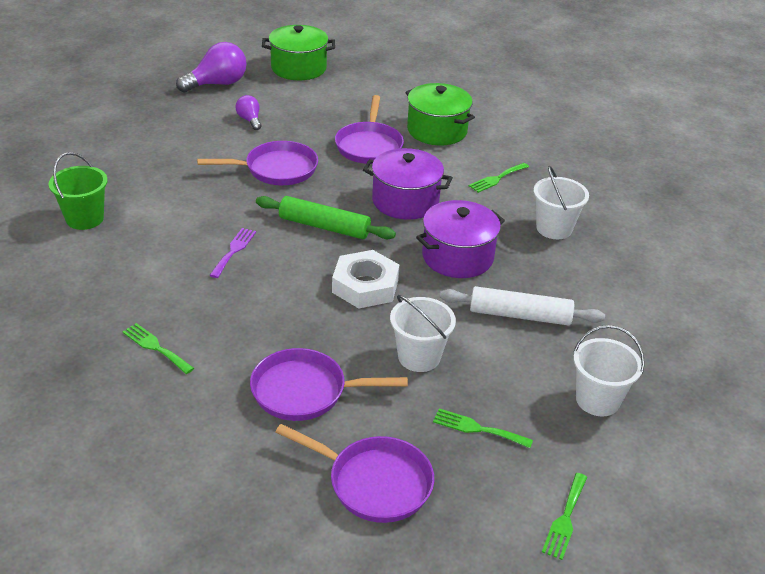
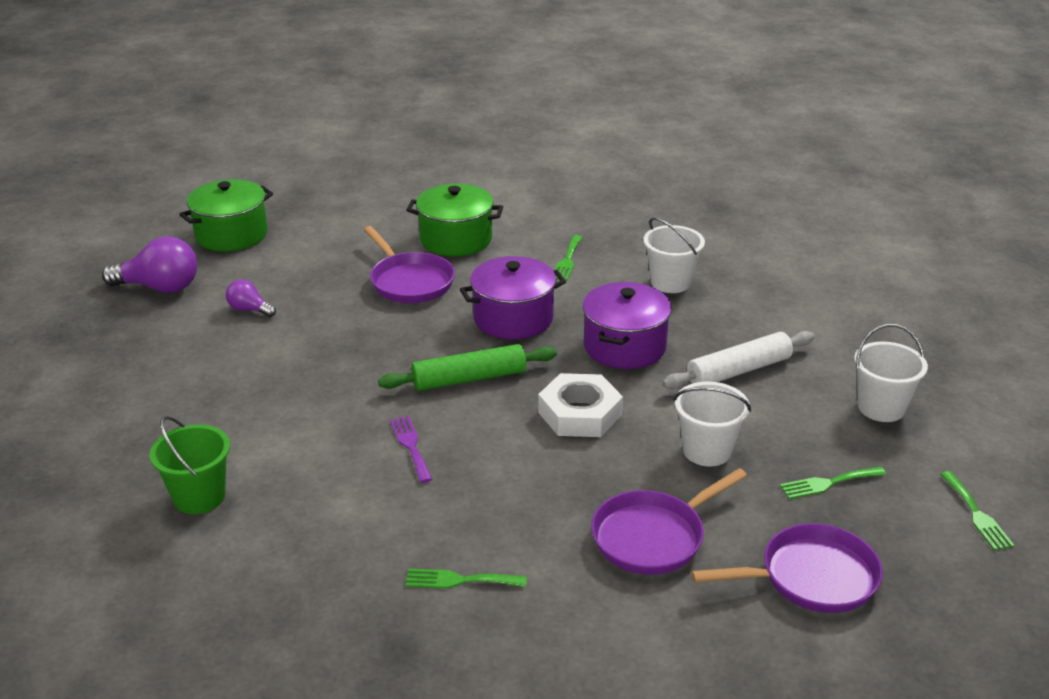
camera: 35 degrees left, 5 degrees down
(217, 84) = (160, 287): purple light bulb -> purple light bulb turned 75 degrees clockwise
(276, 169) = (346, 346): purple pan -> none

